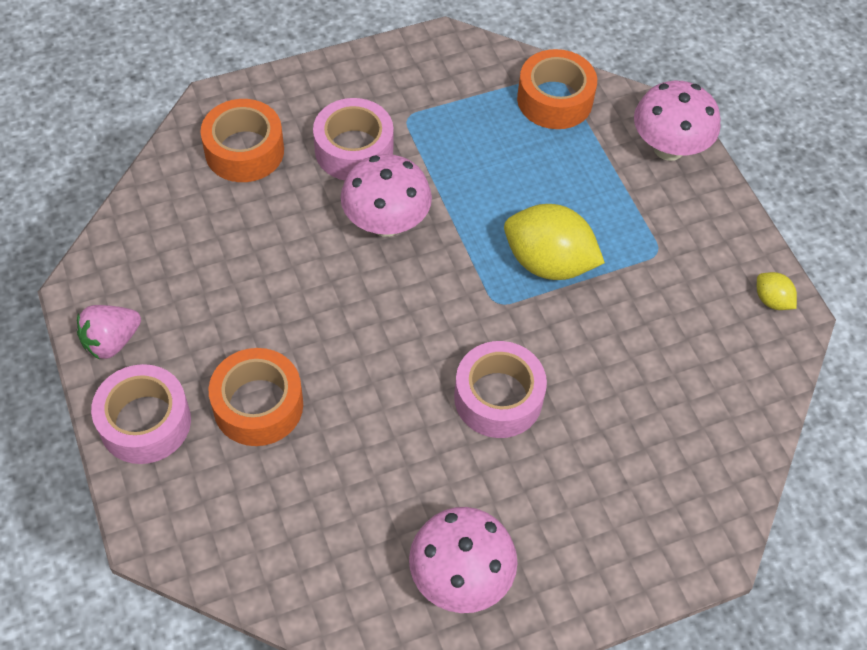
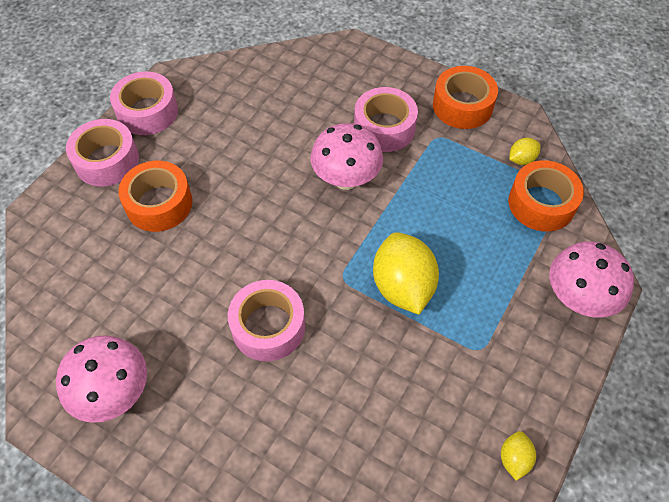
camera: 55 degrees right, 0 degrees up
(111, 341) = (147, 112): pink strawberry -> pink tape
(244, 151) = (330, 80): orange tape -> orange tape (462, 106)
(495, 77) = (521, 159): none -> yellow lemon

